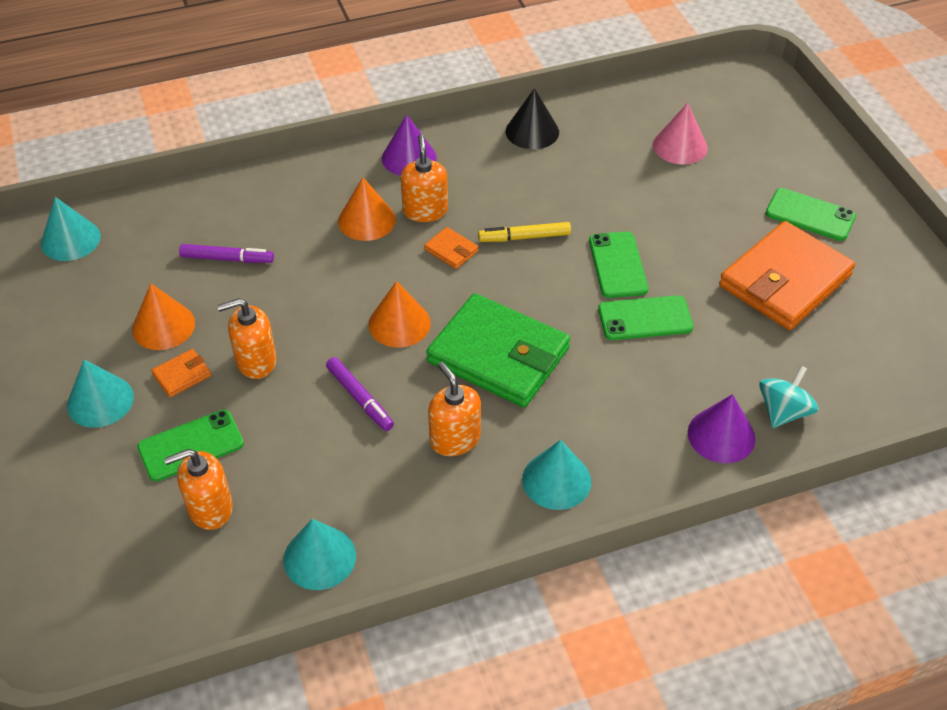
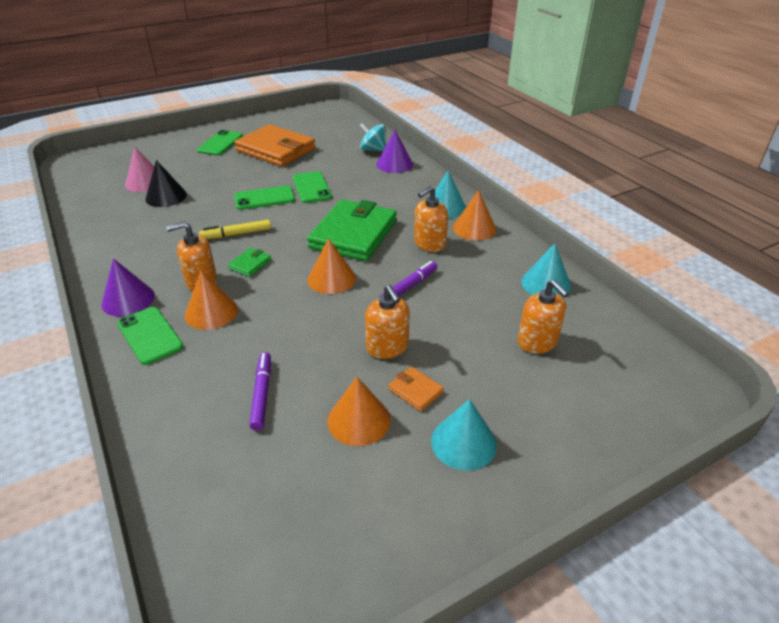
camera: 100 degrees left, 10 degrees down
(70, 240) = (229, 554): turquoise cone -> none
(191, 445) = (487, 366): green phone -> green phone (150, 335)
(451, 250) = (250, 264): orange wallet -> green wallet
(485, 505) = (474, 228): none -> orange cone
(524, 237) = (236, 234): yellow marker -> yellow marker turned 90 degrees clockwise
(532, 131) = (109, 240): black cone -> black cone (166, 196)

